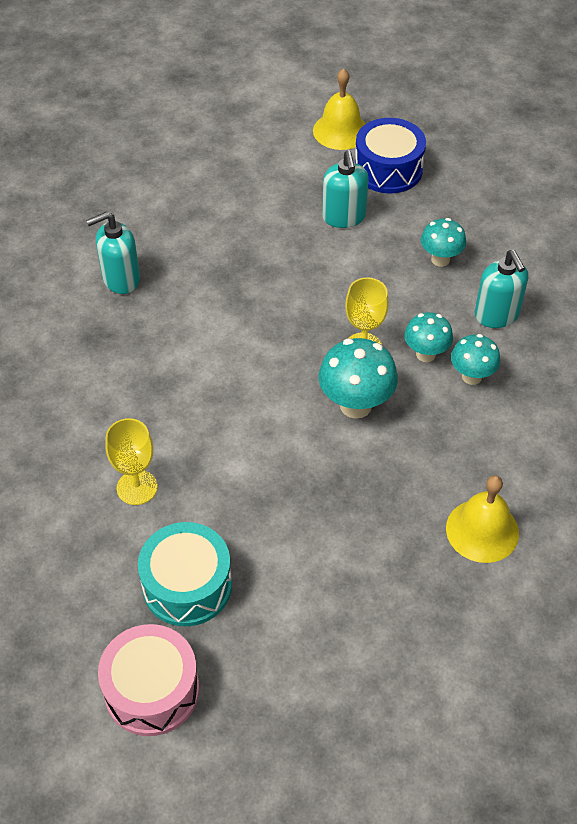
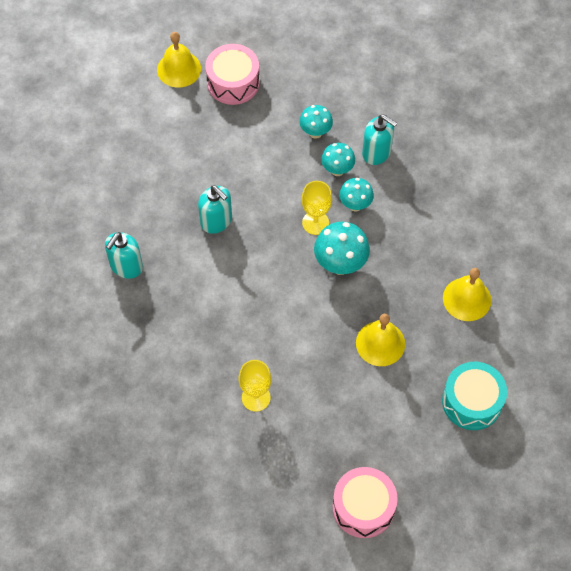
camera: 35 degrees left, 10 degrees up
(187, 585) = (333, 436): turquoise drum -> turquoise drum (472, 401)
(331, 516) = (380, 343): none -> yellow bell
(344, 217) = (232, 136): turquoise soap dispenser -> turquoise soap dispenser (216, 221)
(388, 169) = (233, 82): blue drum -> pink drum
(471, 376) = (392, 204): turquoise mushroom -> turquoise mushroom (337, 170)

